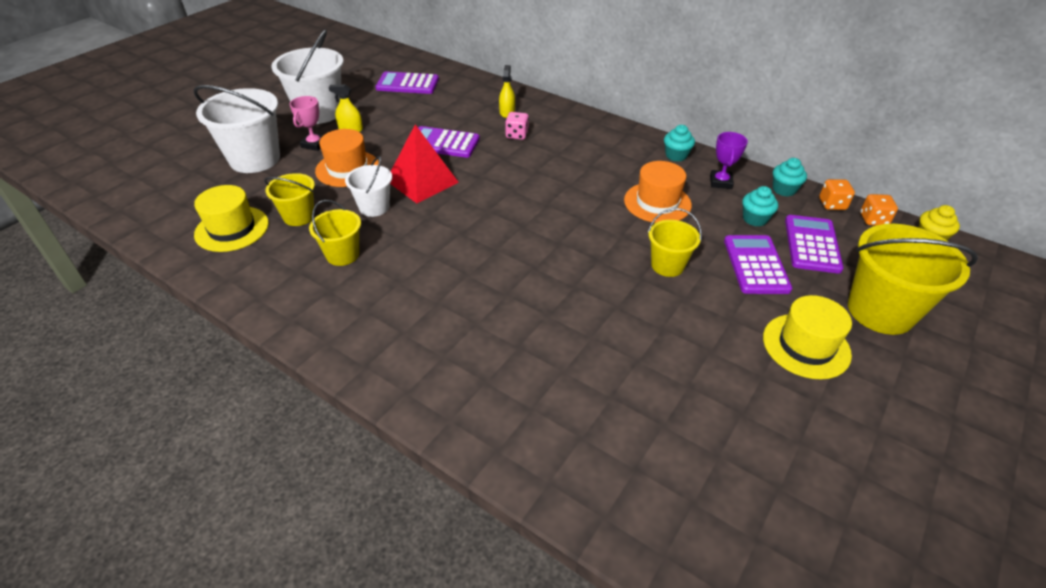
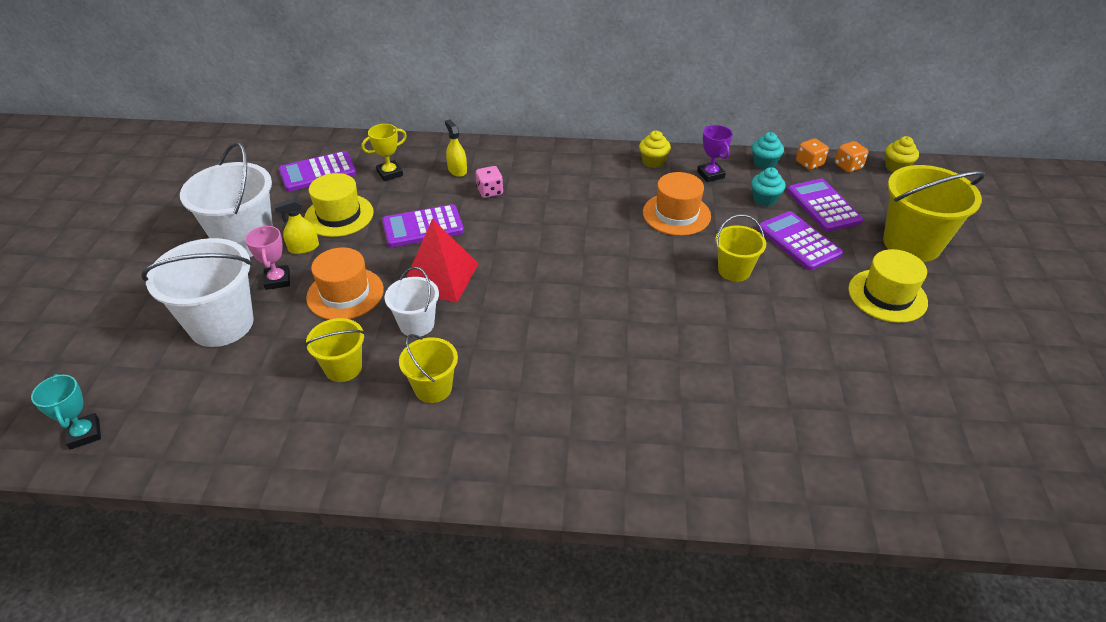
camera: 30 degrees left, 0 degrees up
(120, 193) = (84, 434): none -> turquoise trophy
(232, 229) = (279, 414): yellow hat -> yellow hat (339, 215)
(455, 100) = (390, 173): none -> yellow trophy
(676, 155) = (653, 162): turquoise cupcake -> yellow cupcake

